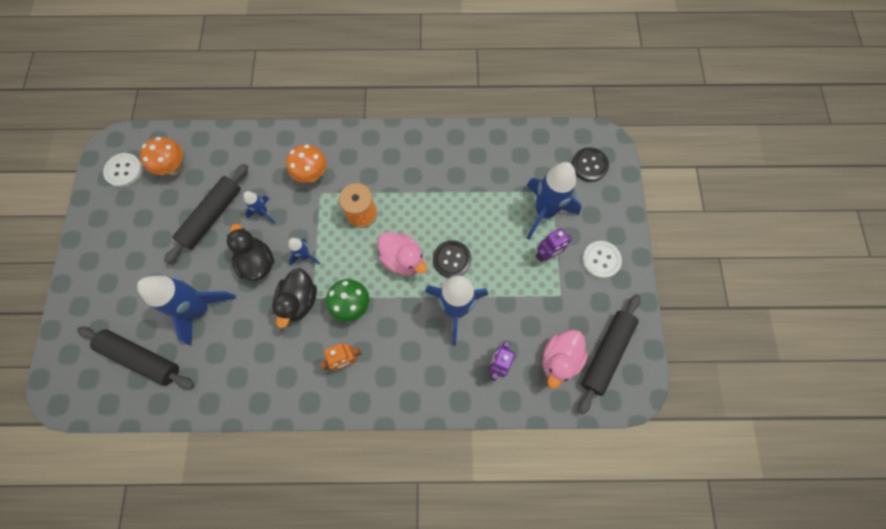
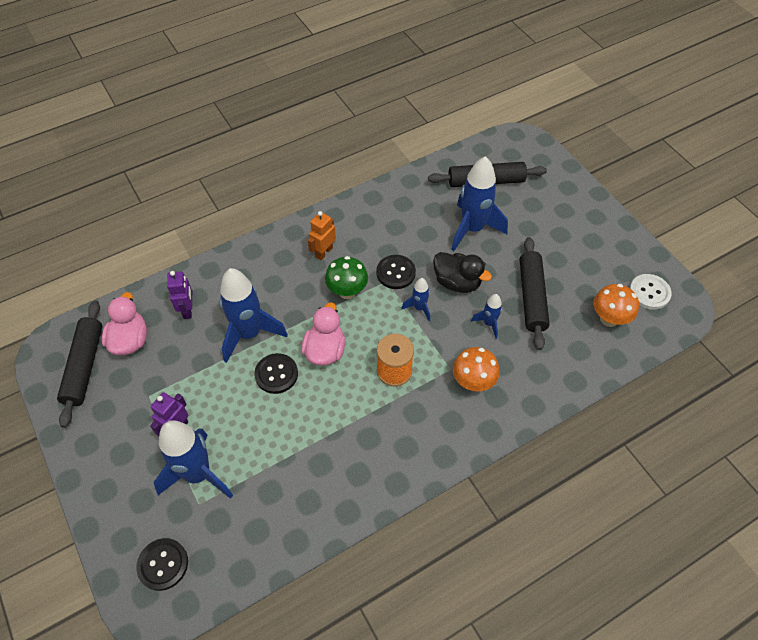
camera: 150 degrees right, 15 degrees down
(299, 301) = (395, 273): black duck -> black button
(403, 259) = (325, 350): pink duck -> pink duck turned 90 degrees clockwise
(601, 260) = (115, 453): white button -> none

